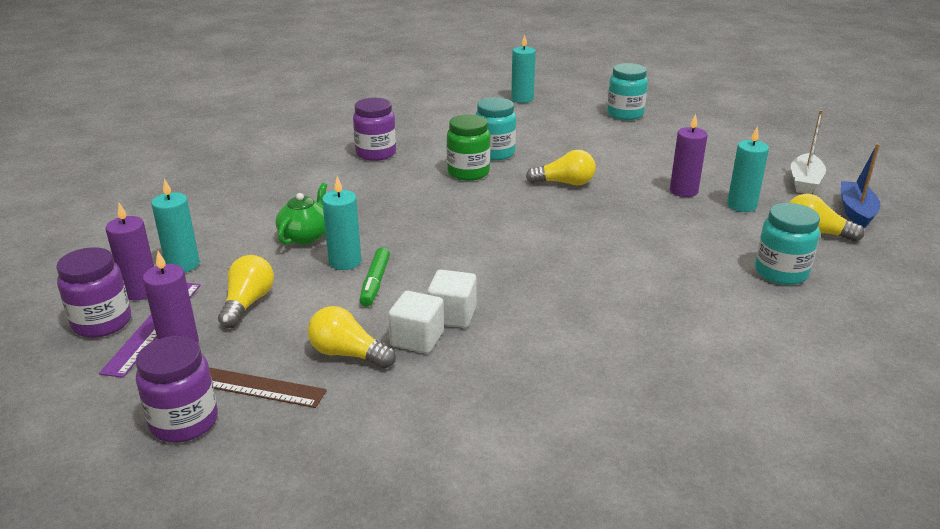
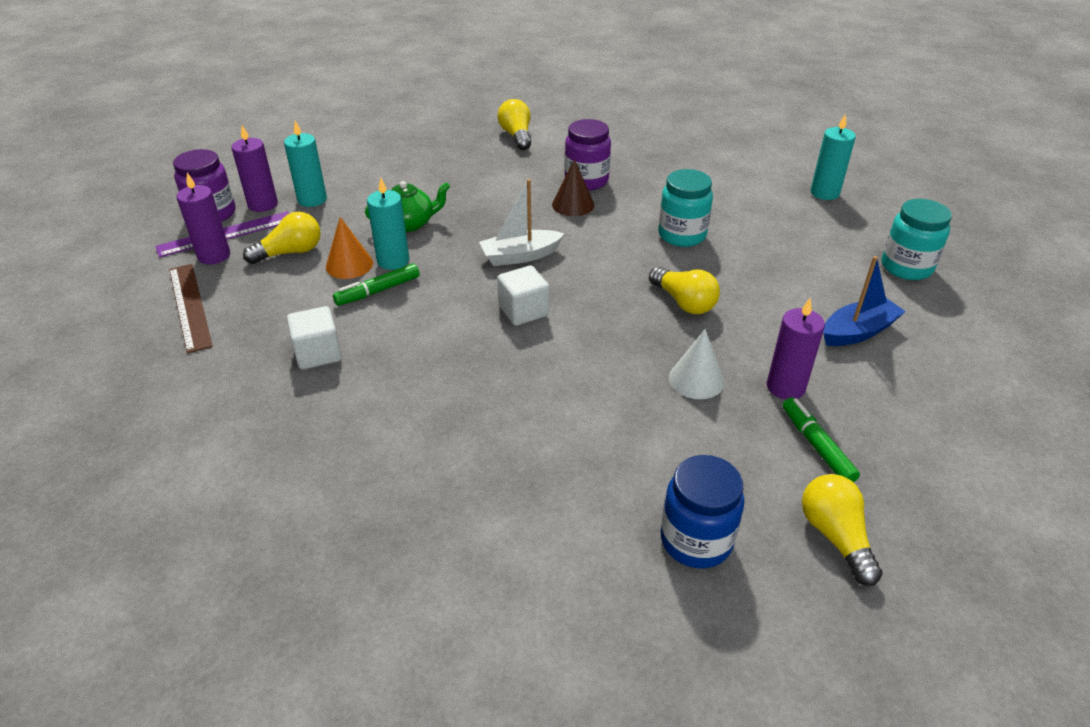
camera: 50 degrees right, 10 degrees up
(184, 422) = (130, 308): purple jar -> none
(316, 282) = (349, 265): none -> orange cone
(348, 354) = (267, 331): yellow light bulb -> yellow light bulb (516, 136)
(396, 170) = (573, 205): none -> brown cone
(452, 315) = (370, 354): white cube -> white cube (523, 311)
(468, 172) = (622, 241): green jar -> none
(644, 212) = (696, 379): none -> white cone
(741, 205) = (816, 446): turquoise candle -> green marker
(781, 273) = (696, 540): turquoise jar -> blue jar
(804, 182) = (963, 477): white boat -> white boat (520, 256)
(856, 212) = (950, 557): blue boat -> blue boat (858, 332)

